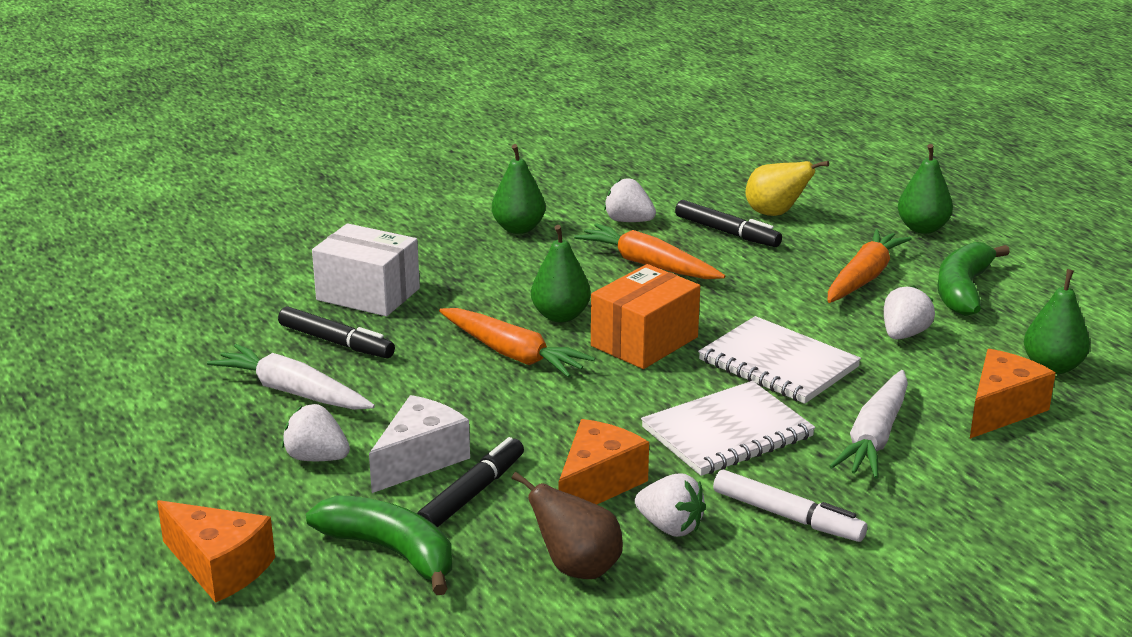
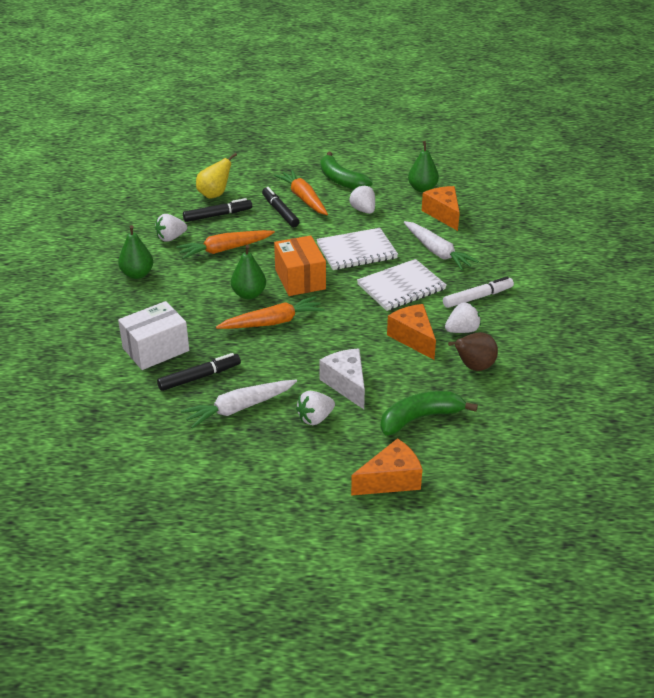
camera: 60 degrees left, 10 degrees up
(472, 494) = (391, 378): black marker -> black marker (280, 211)
(727, 432) = (401, 287): white notebook -> white notebook turned 60 degrees clockwise
(922, 228) = (275, 165): green pear -> none

